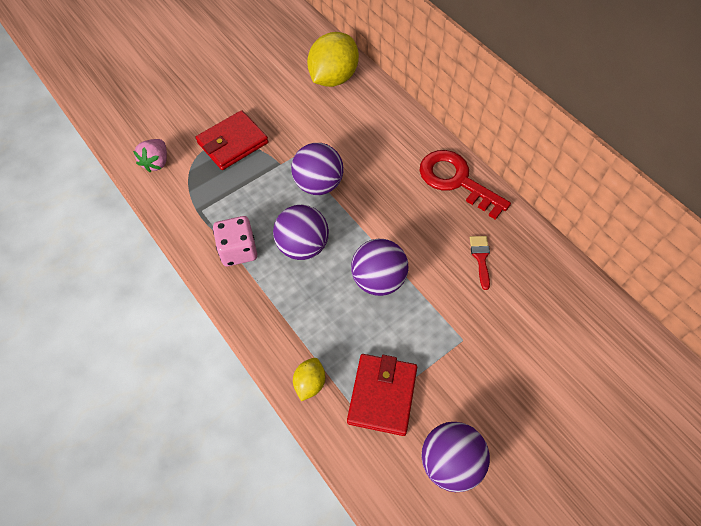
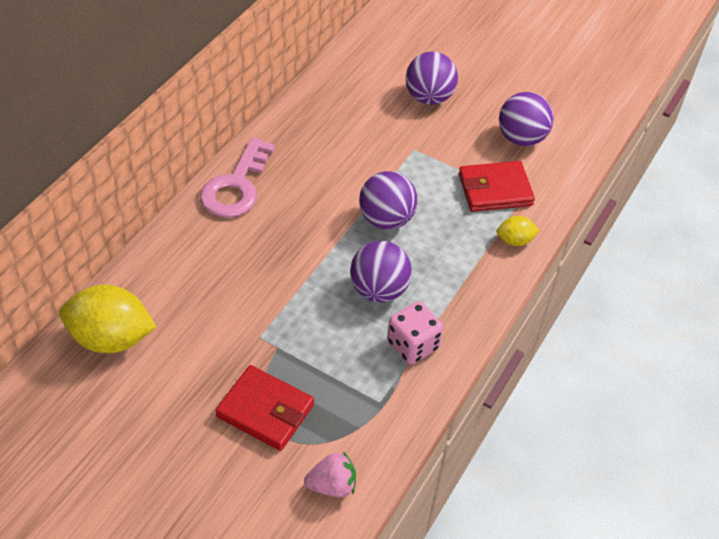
camera: 115 degrees left, 10 degrees down
(318, 184) = (292, 301): purple ball -> purple ball (429, 98)
(456, 181) = (236, 186): red key -> pink key
(481, 258) = (324, 152): red brush -> none

